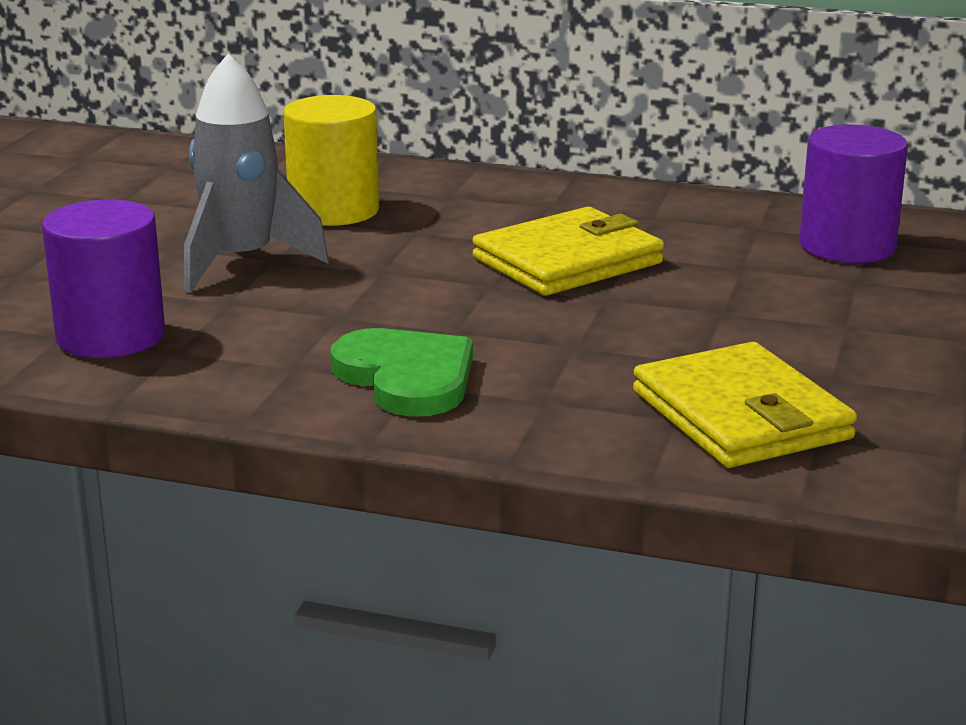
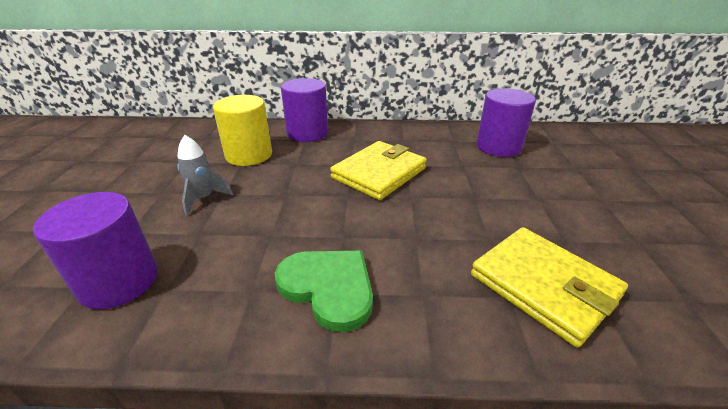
camera: 15 degrees left, 10 degrees up
(242, 262) = (204, 198): grey rocket -> grey rocket, size x0.58
(461, 187) = (307, 133): none -> purple cylinder

